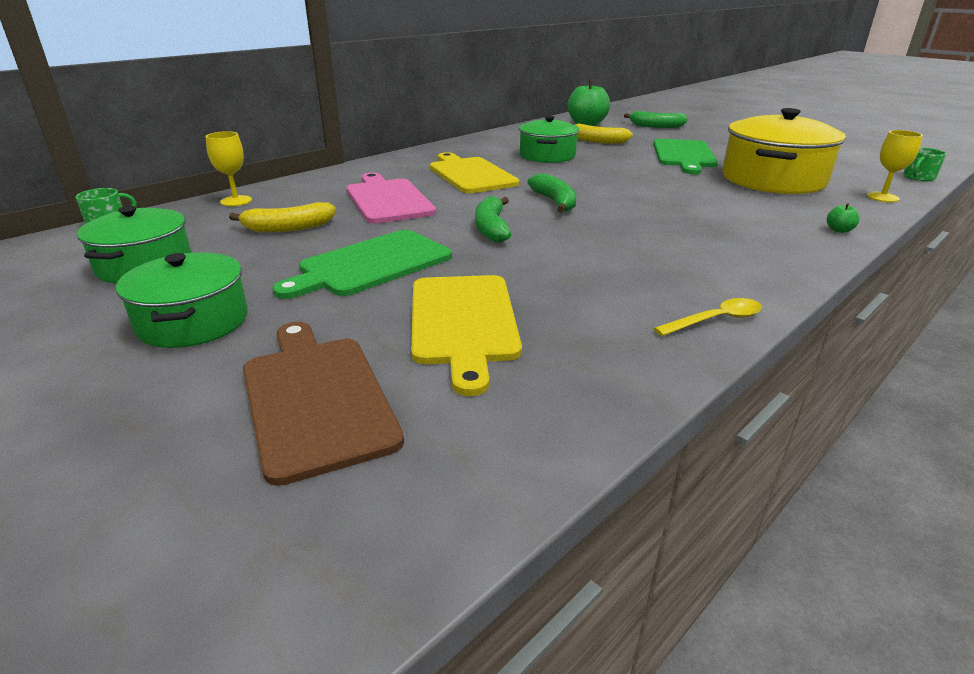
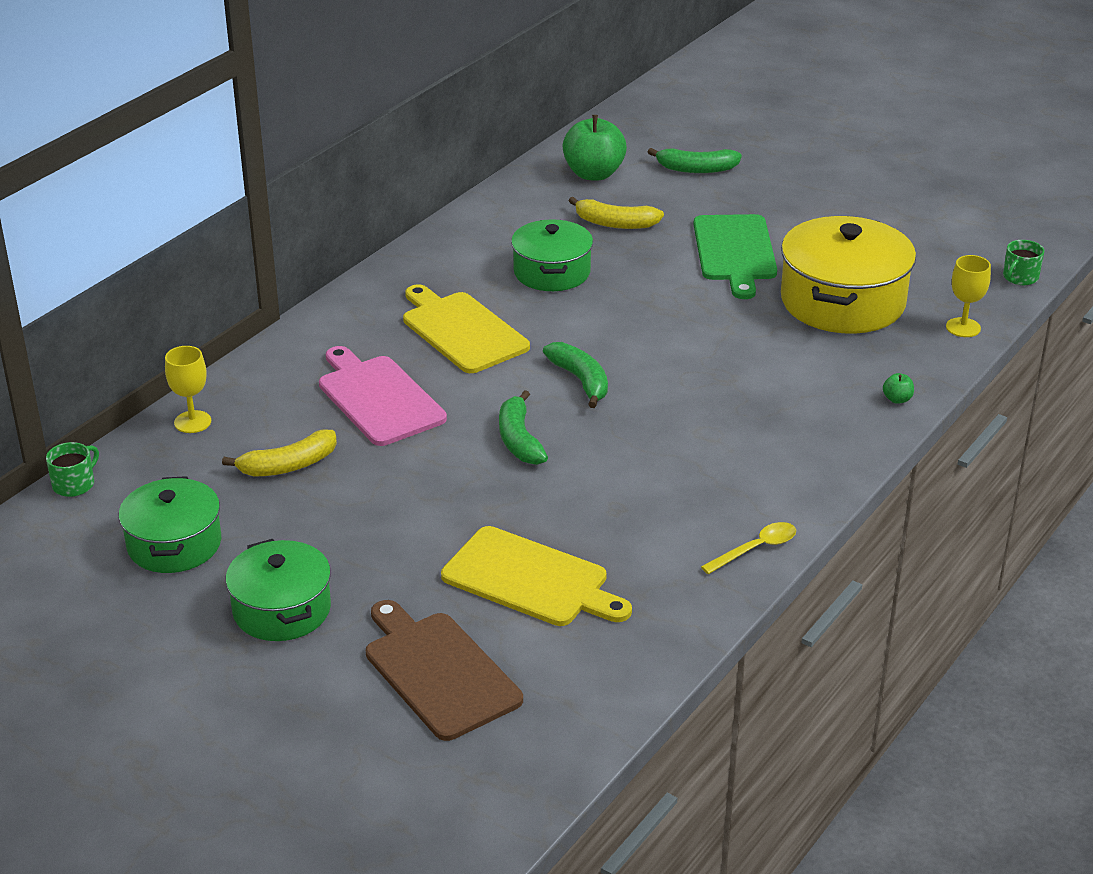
camera: 10 degrees left, 5 degrees up
(371, 264) = (411, 514): green cutting board -> none
(463, 322) = (530, 579): yellow cutting board -> yellow cutting board turned 45 degrees counterclockwise

